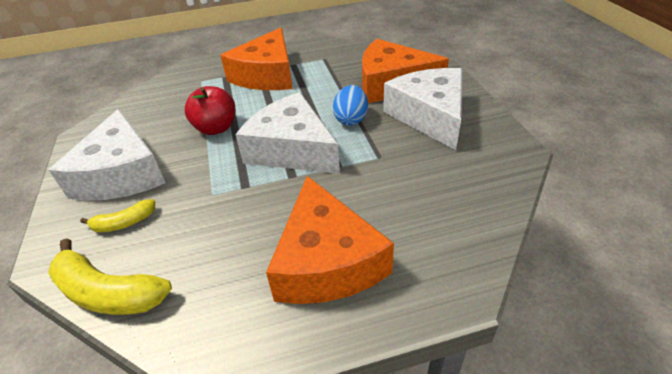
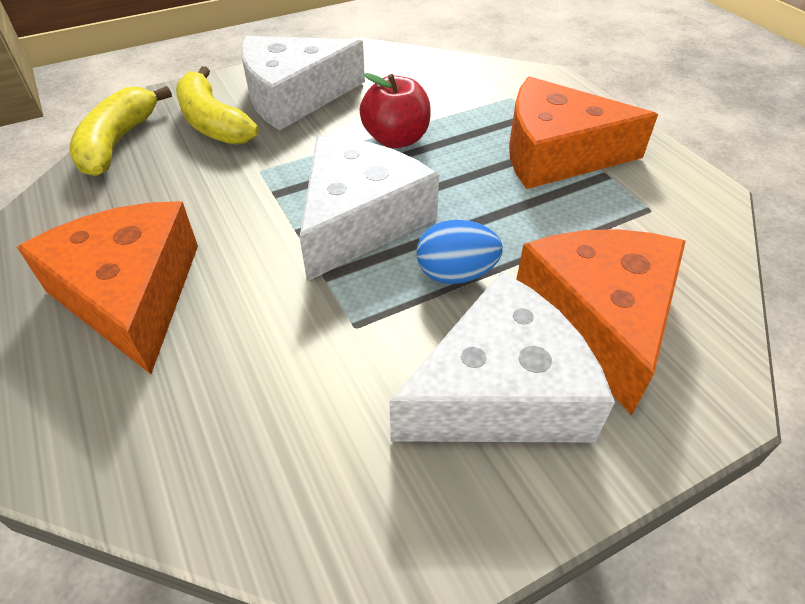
camera: 75 degrees right, 5 degrees up
(124, 223) = (213, 122): yellow banana -> yellow banana, size x1.80
(326, 261) = (131, 294): orange cheese -> orange cheese turned 90 degrees clockwise

